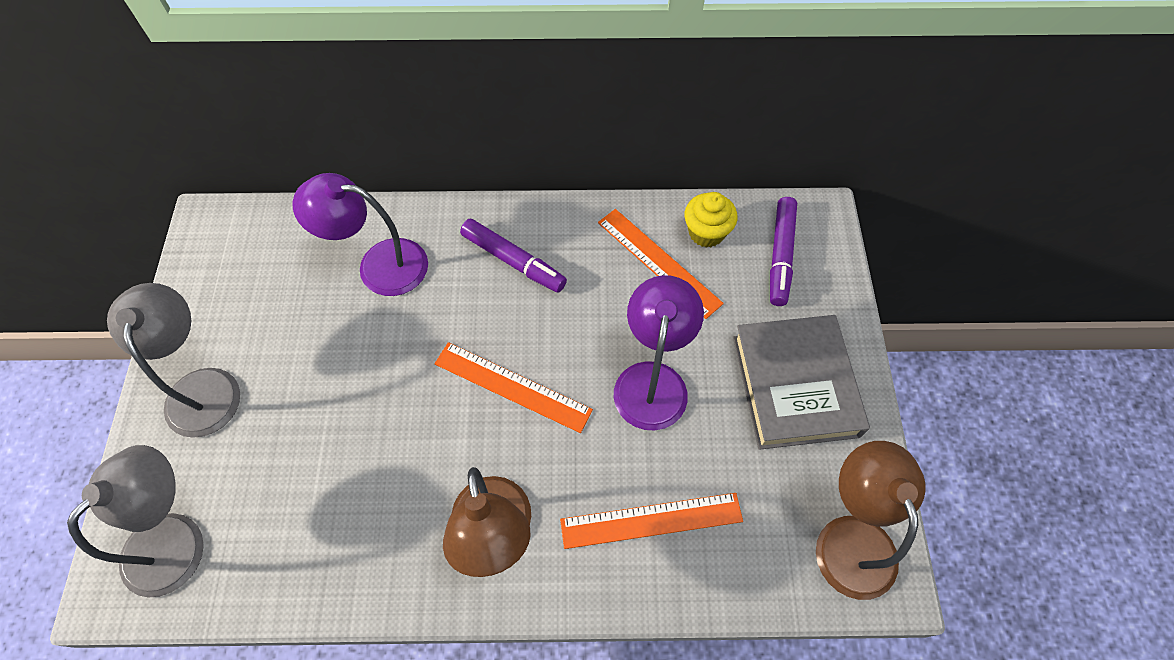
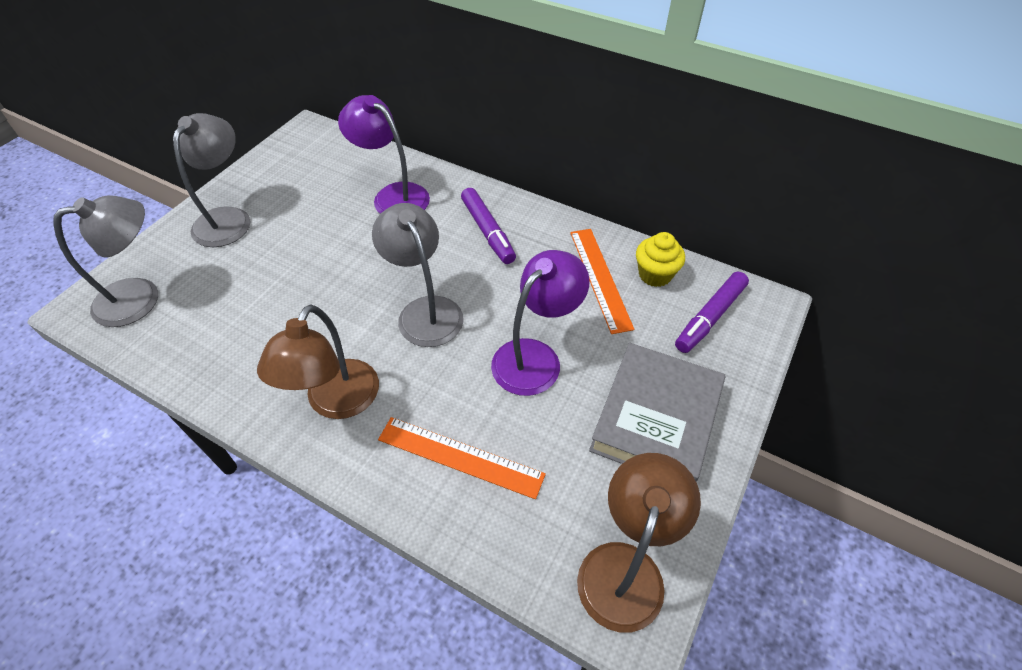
camera: 30 degrees right, 10 degrees down
(512, 386) = (425, 311): orange ruler -> grey lamp

